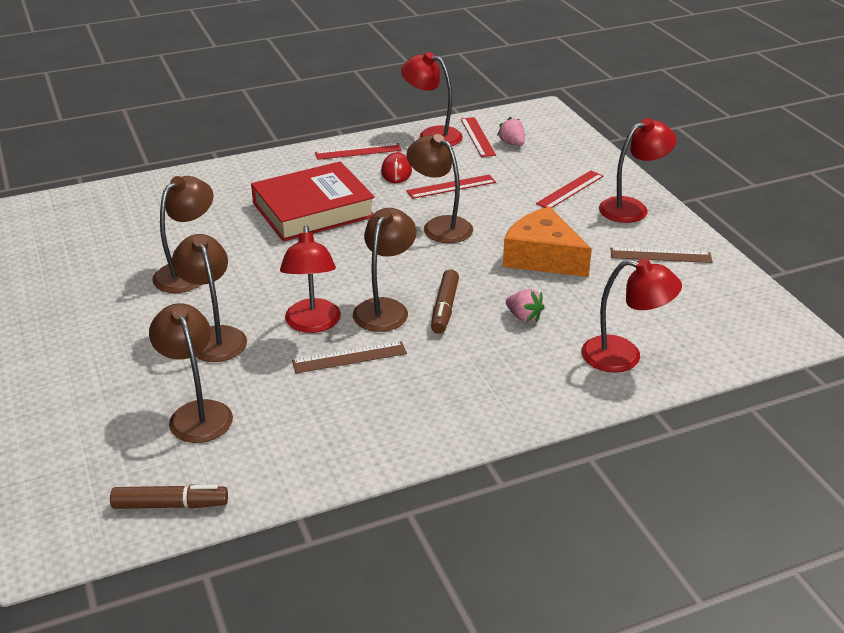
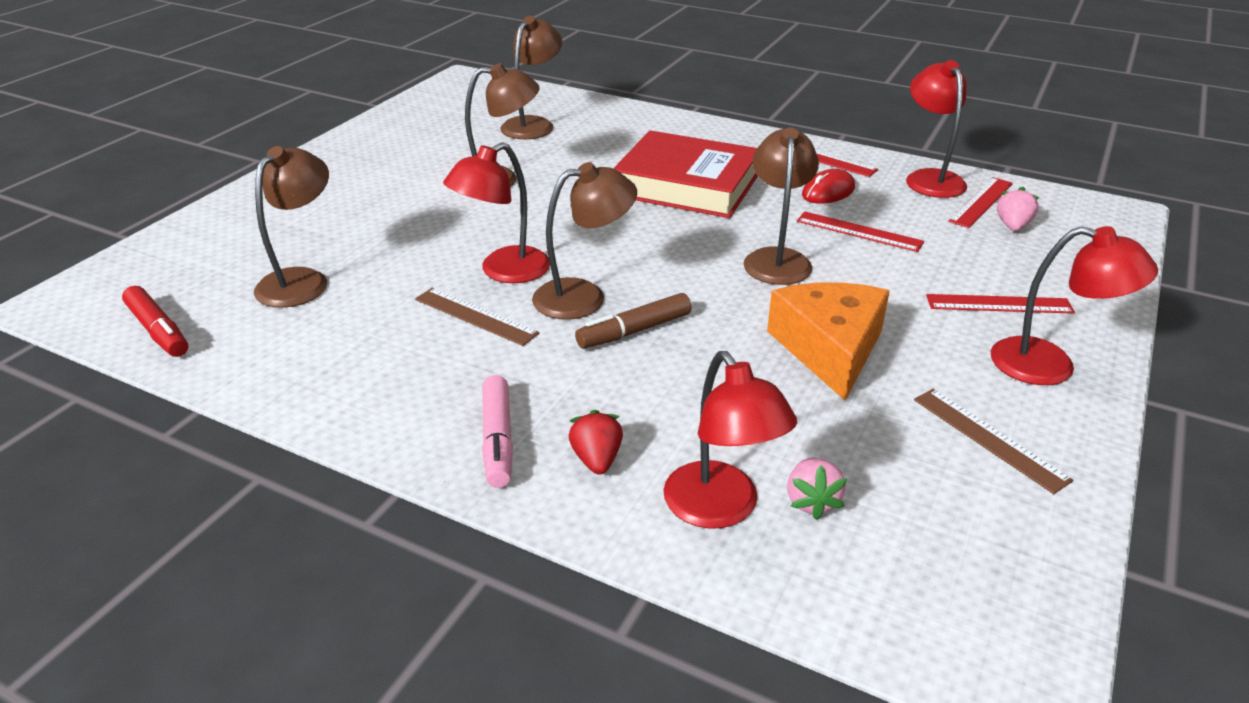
camera: 50 degrees right, 0 degrees up
(170, 505) = (158, 330): brown marker -> red marker
(214, 337) = (422, 235): brown lamp -> brown lamp (533, 124)
(486, 402) = (498, 439): none -> pink marker
(524, 317) = (693, 391): pink strawberry -> pink strawberry (811, 501)
(543, 376) = (597, 459): none -> red strawberry

